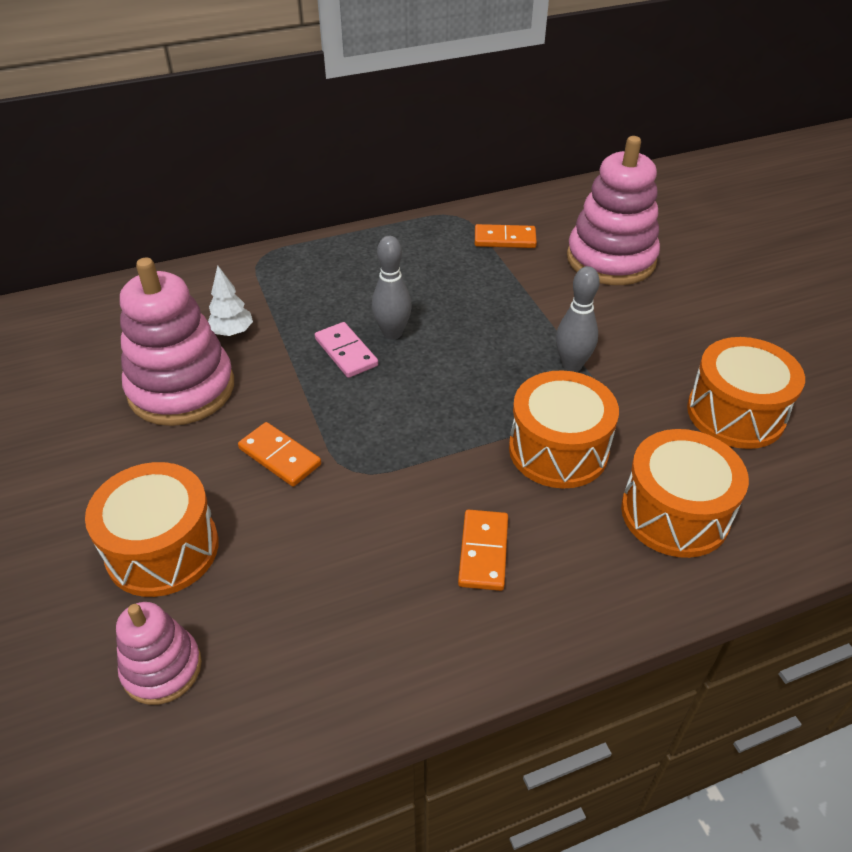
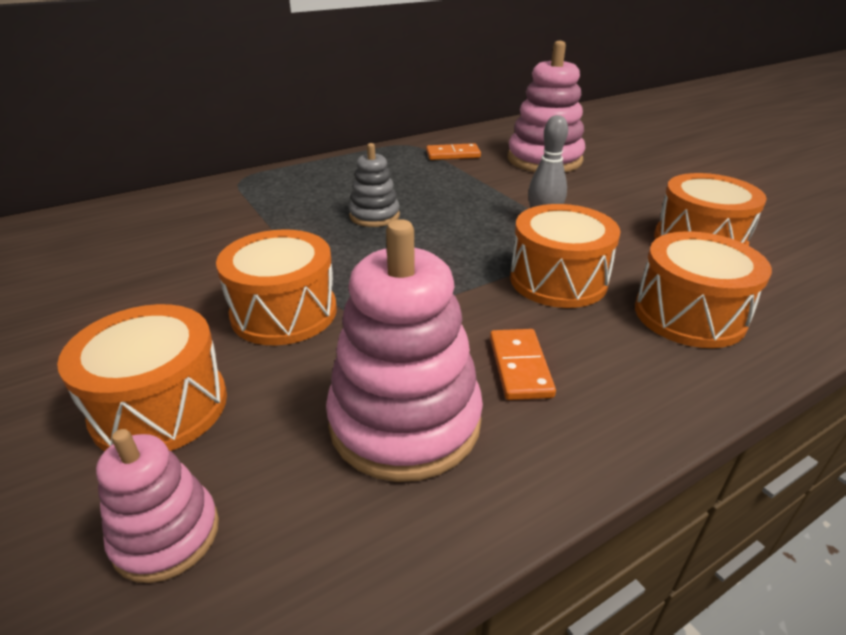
camera: 10 degrees left, 10 degrees down
(181, 389) = (173, 271): pink stacking toy -> pink stacking toy (405, 421)
(232, 332) = (221, 227): white tree -> none
(279, 457) = (284, 312): orange domino -> orange drum
(346, 352) = (334, 231): pink domino -> none
(392, 333) = (374, 216): grey bowling pin -> grey stacking toy

